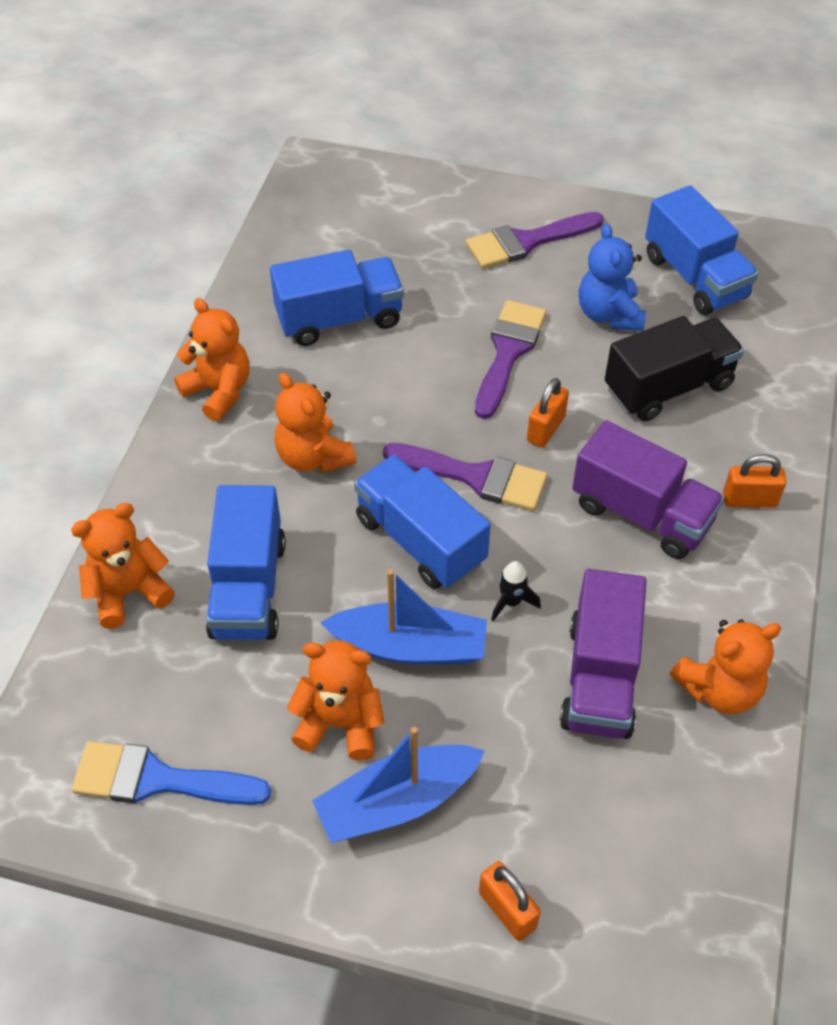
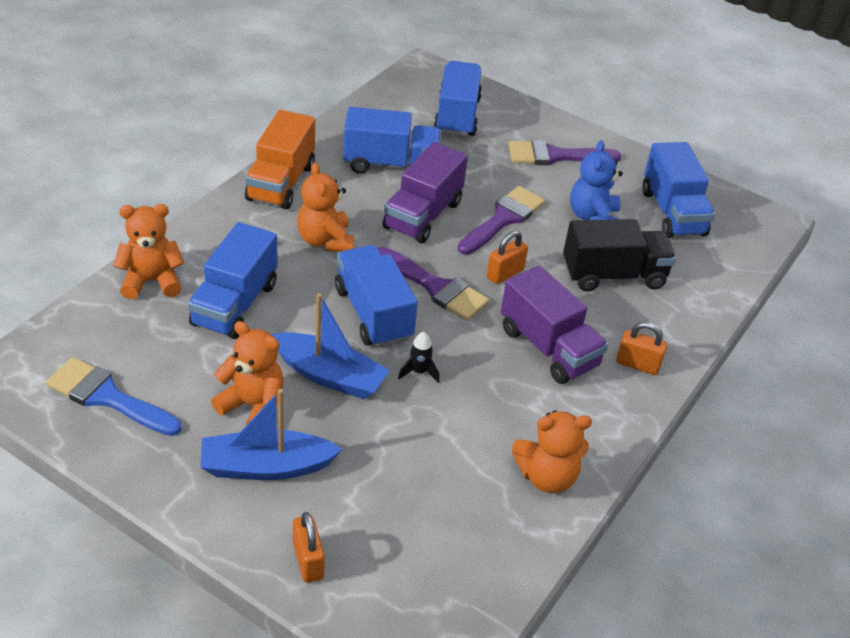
camera: 15 degrees right, 10 degrees down
(219, 391) = (281, 183): orange teddy bear -> orange truck
(385, 221) = (457, 116): none -> blue truck
(600, 677) = (459, 440): purple truck -> purple truck (423, 215)

